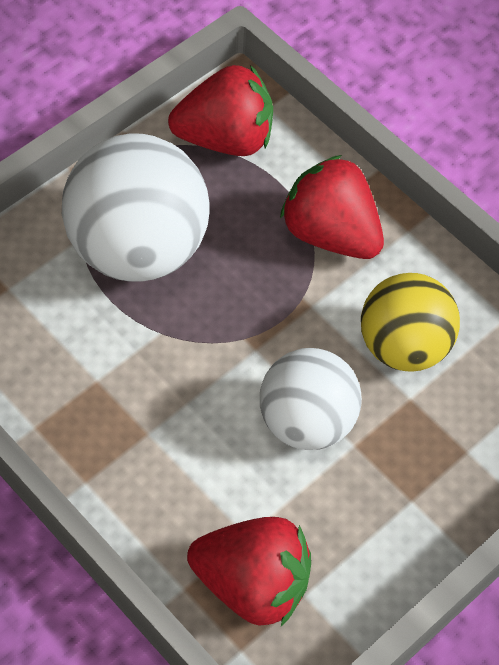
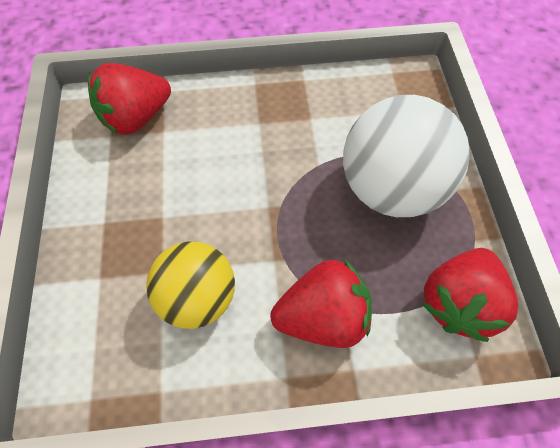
camera: 130 degrees right, 5 degrees up
(306, 422) = (198, 201): white ball -> none

